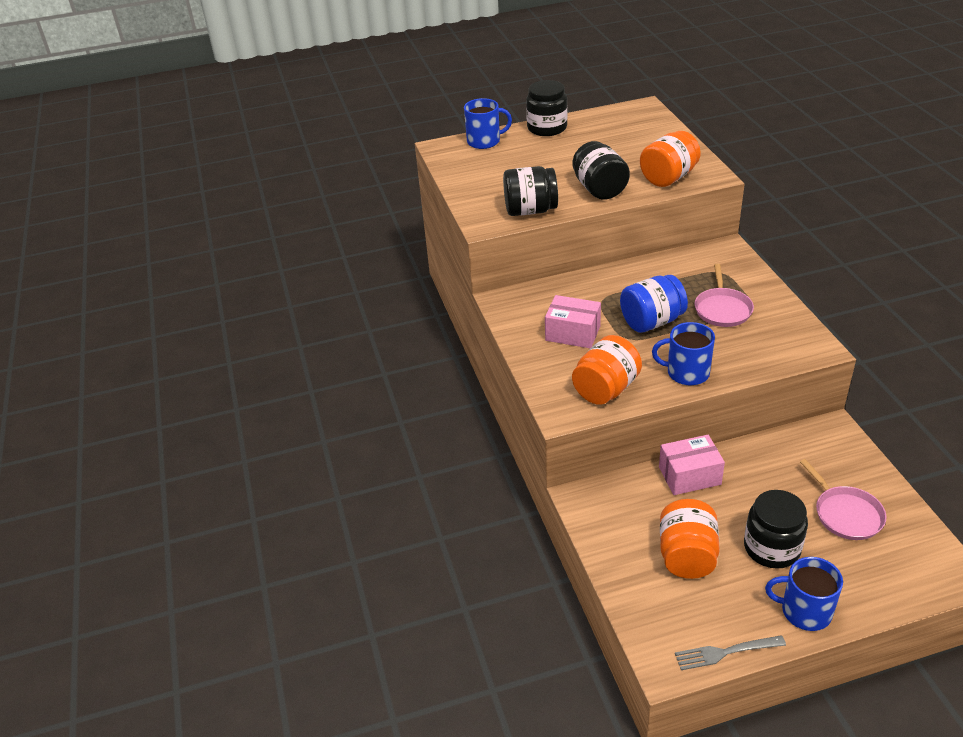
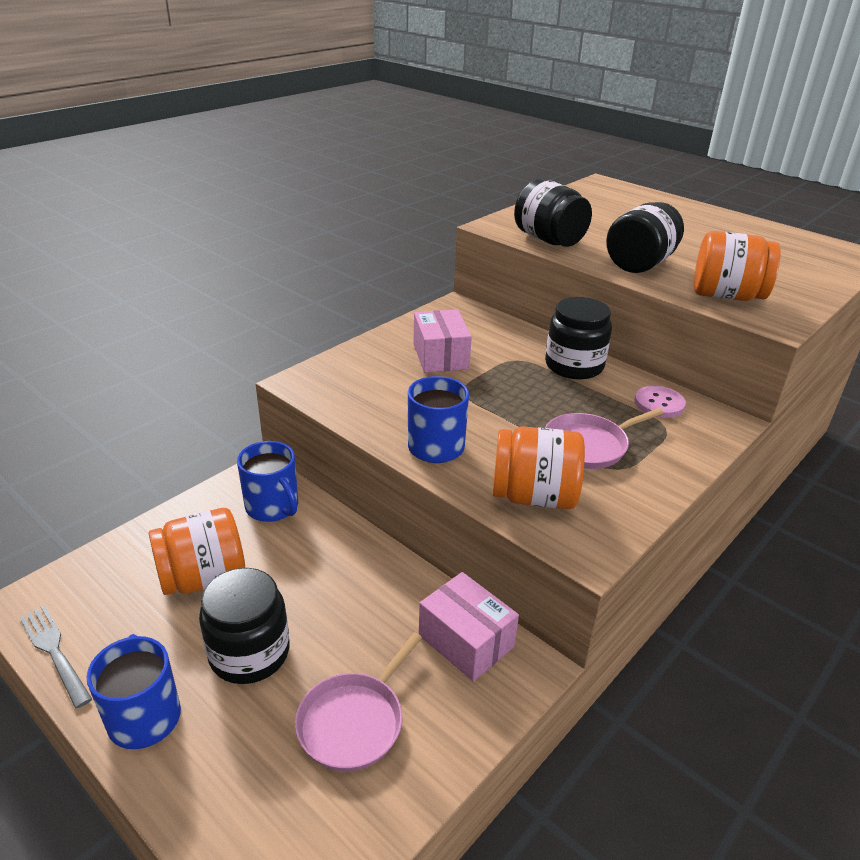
camera: 55 degrees right, 5 degrees down
(484, 141) = (643, 196): blue mug -> blue mug (273, 507)
(547, 128) = (718, 216): black jar -> black jar (574, 366)
(606, 389) = (361, 398): orange jar -> orange jar (534, 496)
(652, 321) = (510, 400): blue jar -> none
(689, 475) = (341, 545): pink box -> pink box (466, 641)
(694, 263) = (659, 403): none -> pink button

